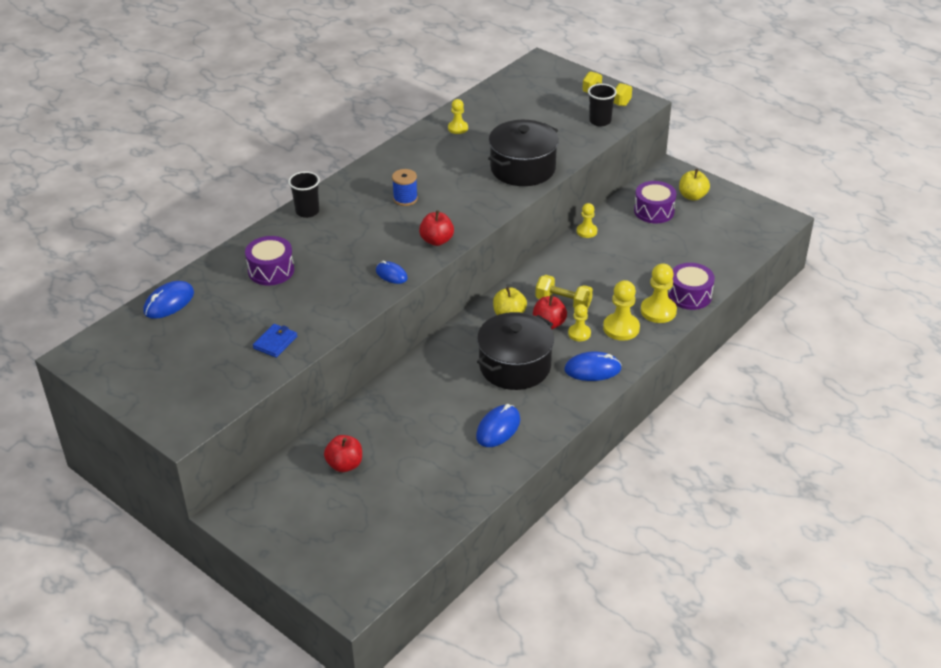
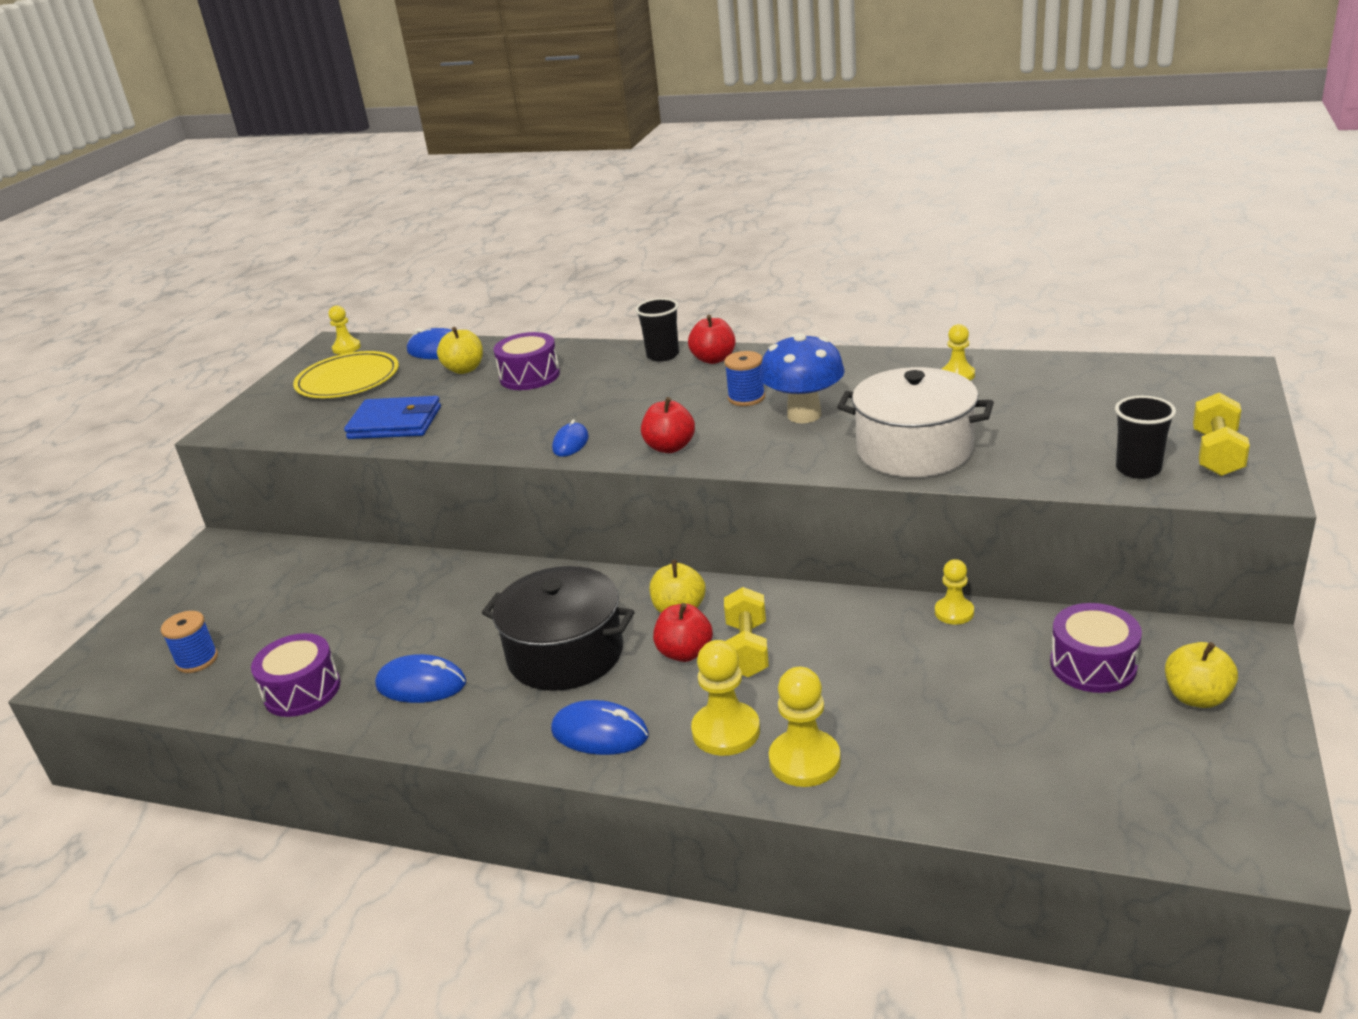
camera: 70 degrees right, 10 degrees down
(166, 356) = (348, 379): none -> yellow plate
(221, 297) = (464, 369): none -> yellow apple
(275, 342) = (395, 423): blue wallet -> blue wallet, size x1.68
(345, 465) = (312, 589): red apple -> red apple (713, 359)
(386, 531) = (197, 660): none -> blue spool
(448, 187) = (804, 415): none -> blue mushroom
(523, 168) = (914, 450): black pot -> white pot
(579, 333) = (681, 690): yellow pawn -> yellow pawn (346, 348)
(592, 369) = (600, 733): blue mouse -> blue mouse turned 45 degrees counterclockwise
(689, 295) = (882, 787): purple drum -> purple drum (302, 691)

